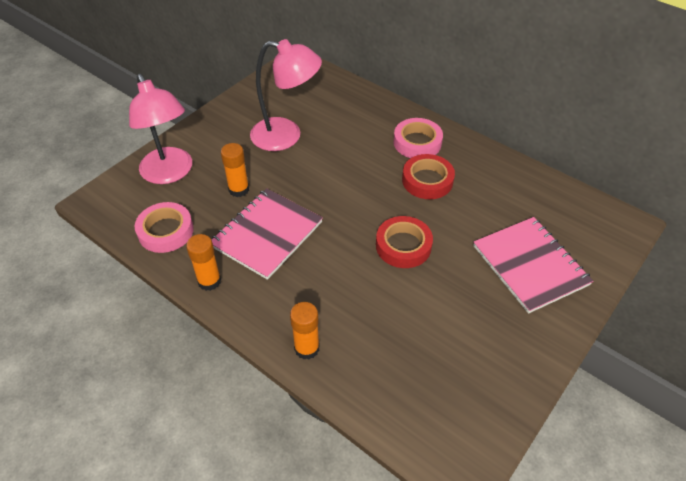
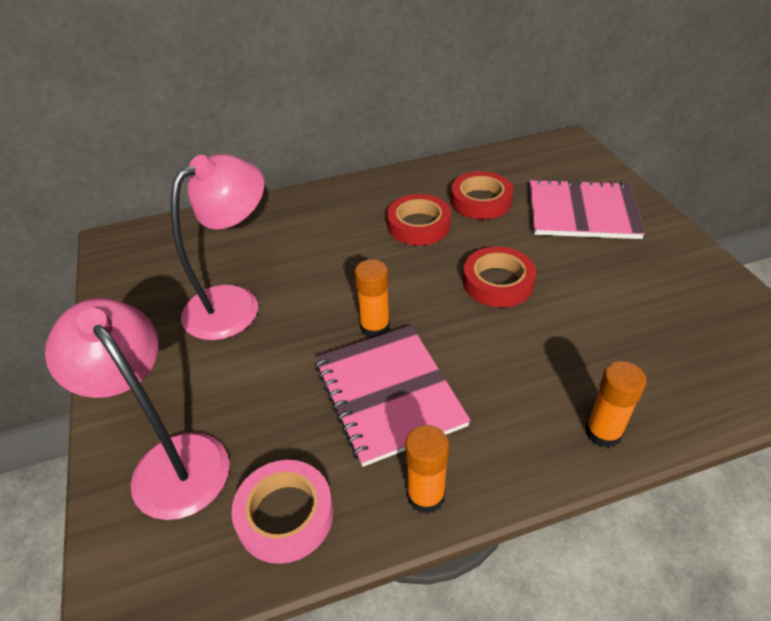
camera: 55 degrees left, 5 degrees down
(170, 173) = (170, 460): pink lamp -> pink lamp turned 135 degrees counterclockwise
(239, 189) = (282, 390): orange glue stick -> orange glue stick (375, 327)
(417, 142) = (357, 208): pink tape -> none
(486, 201) = (480, 201): none -> red tape

